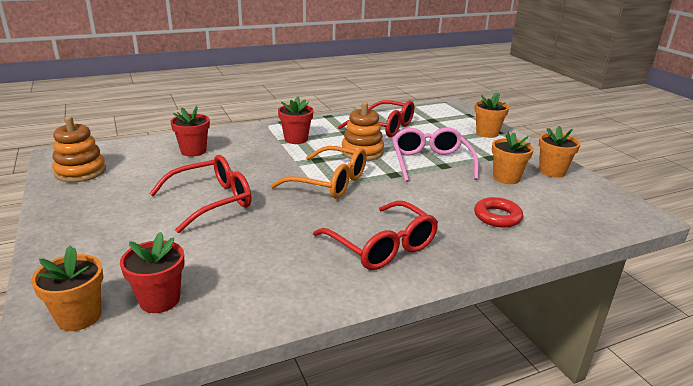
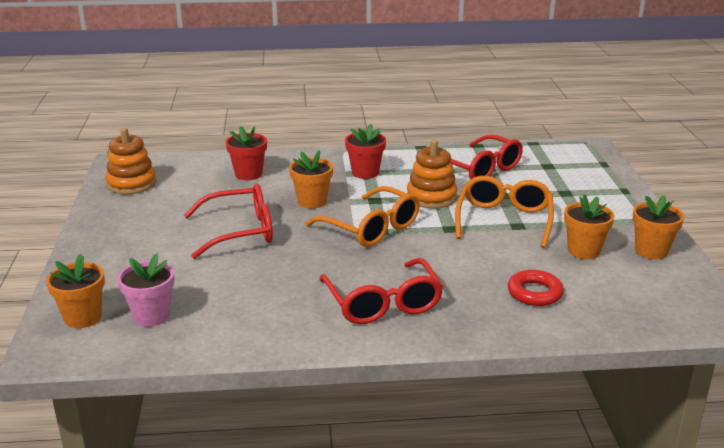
camera: 20 degrees right, 0 degrees up
(159, 300) = (151, 316): red flower pot -> pink flower pot
(431, 163) = (504, 220): pink glasses -> orange glasses
(487, 133) = (607, 191): orange flower pot -> orange flower pot (312, 201)

